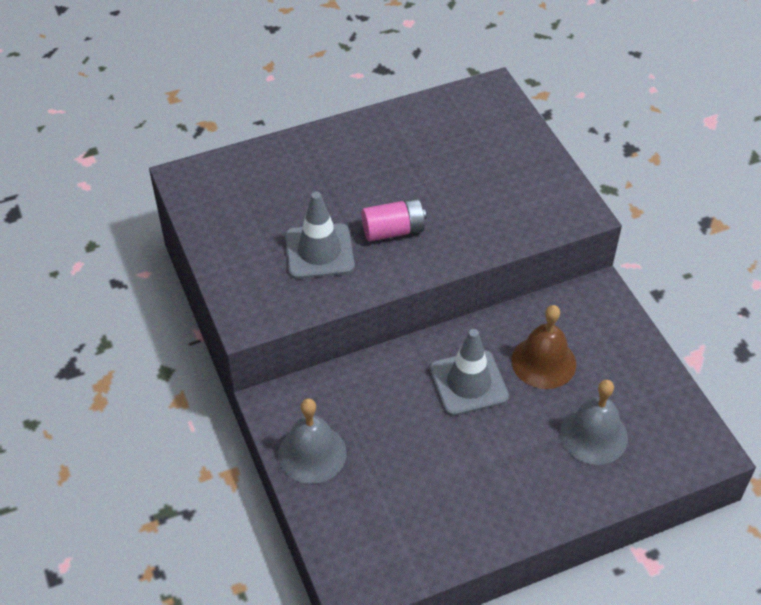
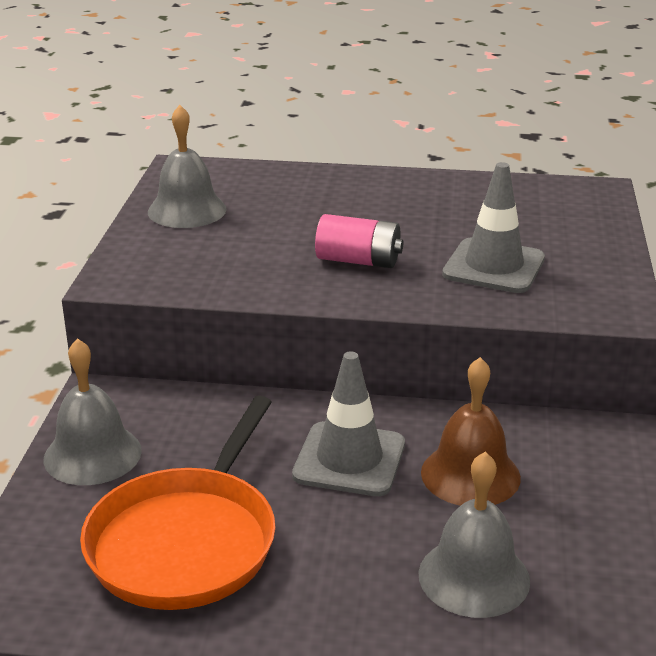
camera: 30 degrees right, 20 degrees down
(232, 225) = (187, 210): none -> grey bell
(319, 251) = (255, 253): grey traffic cone -> grey traffic cone (493, 266)
(425, 490) = (186, 542): none -> orange pan

